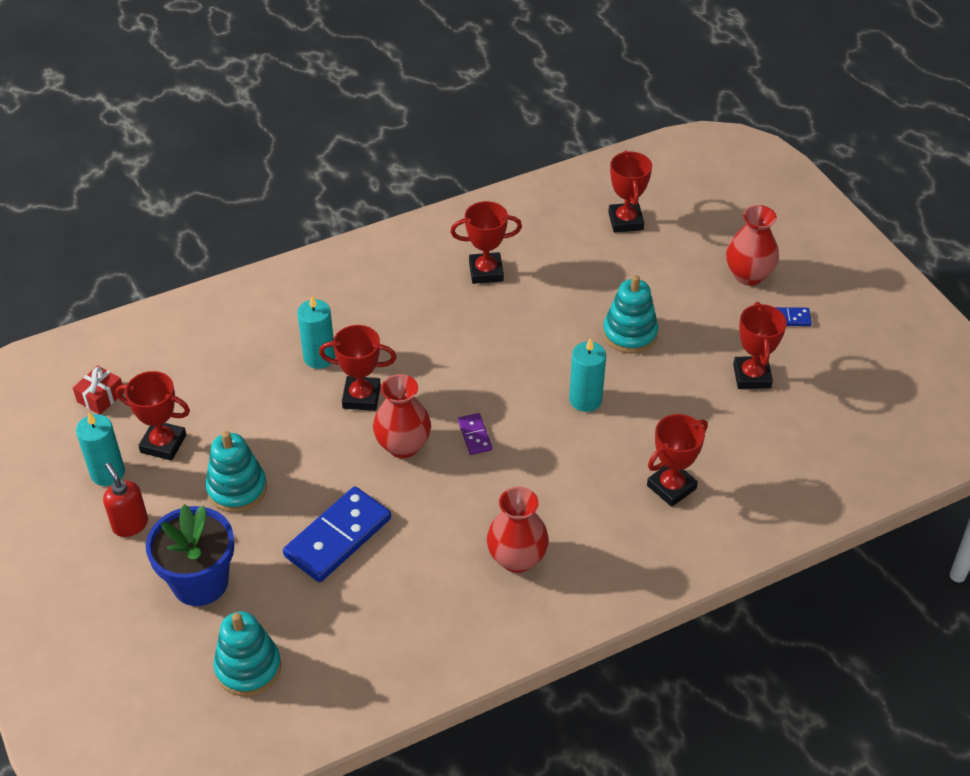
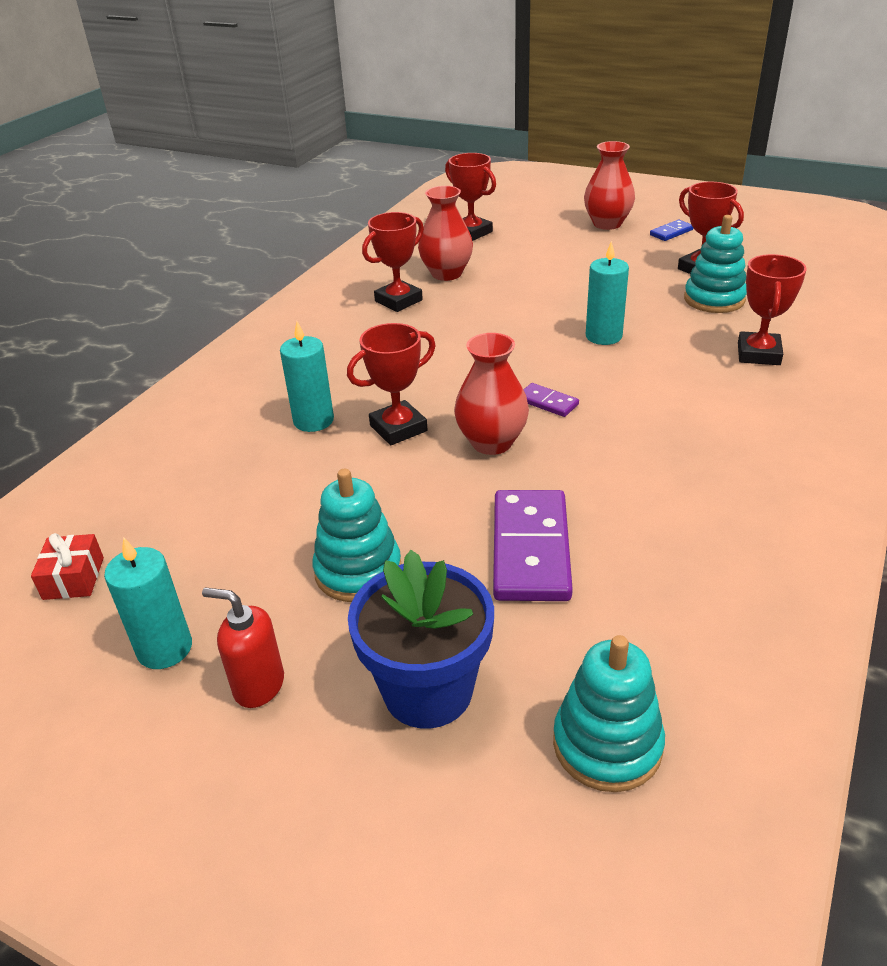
camera: 35 degrees left, 10 degrees down
(163, 444) = (212, 579): red trophy -> none
(338, 537) = (530, 549): blue domino -> purple domino
(517, 558) = (723, 466): red vase -> red vase (446, 274)
(630, 334) = (574, 286): turquoise stacking toy -> turquoise stacking toy (714, 299)

